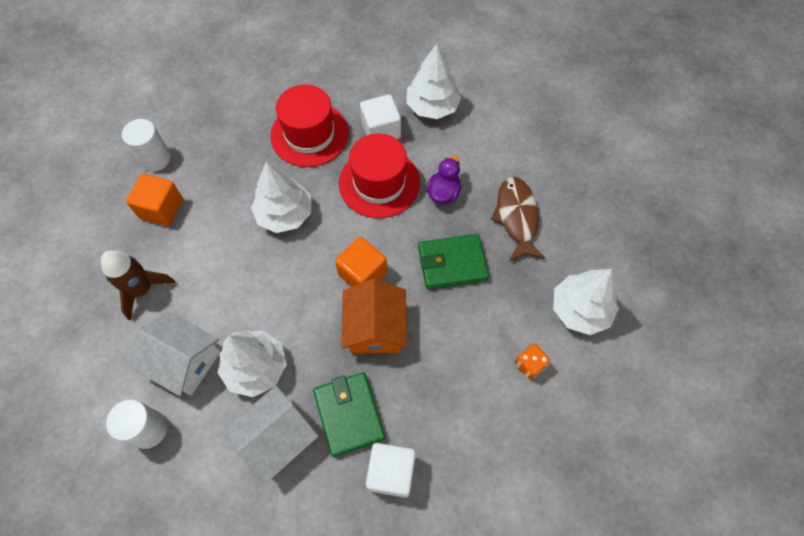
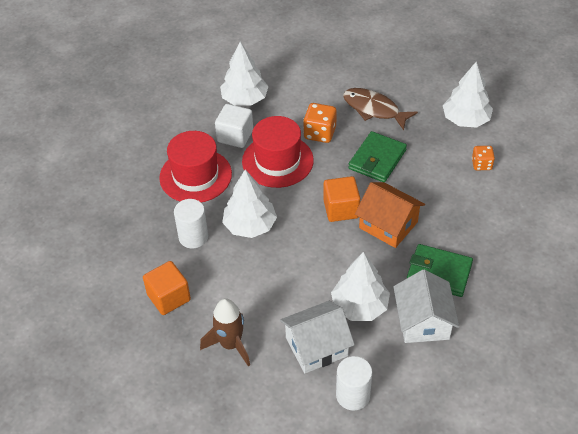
camera: 50 degrees left, 15 degrees down
(155, 159) = (116, 279): white cylinder -> white cylinder (193, 237)
(391, 472) = (497, 272): white cube -> none
(443, 193) = (320, 133): purple duck -> orange dice

